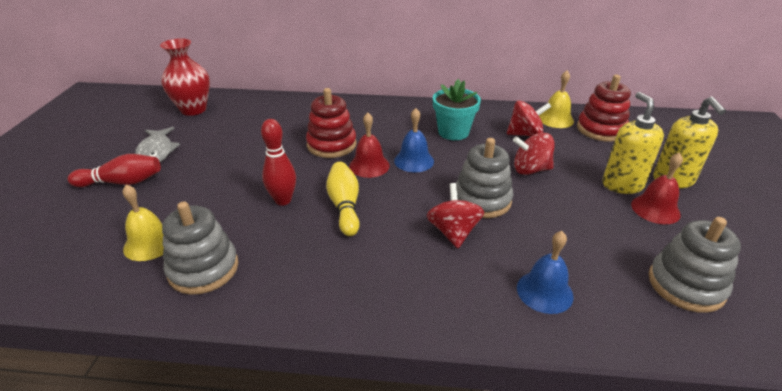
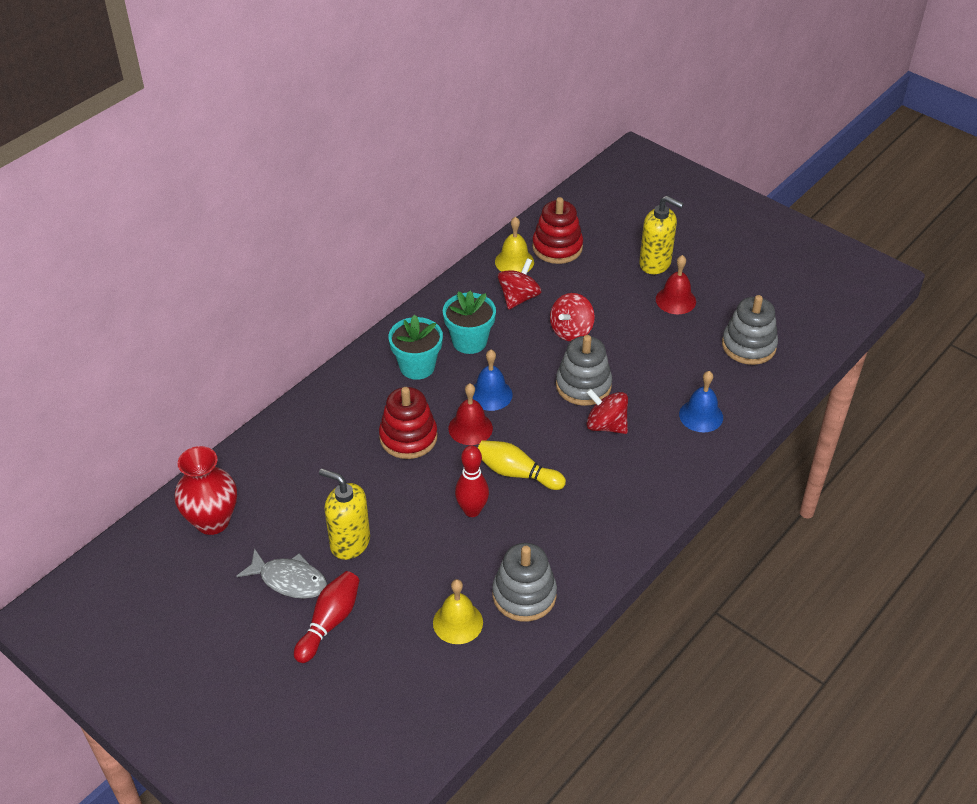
camera: 55 degrees left, 10 degrees up
(402, 123) = (417, 366): none -> turquoise flower pot
(622, 184) = (636, 294): yellow soap dispenser -> yellow soap dispenser (349, 542)

